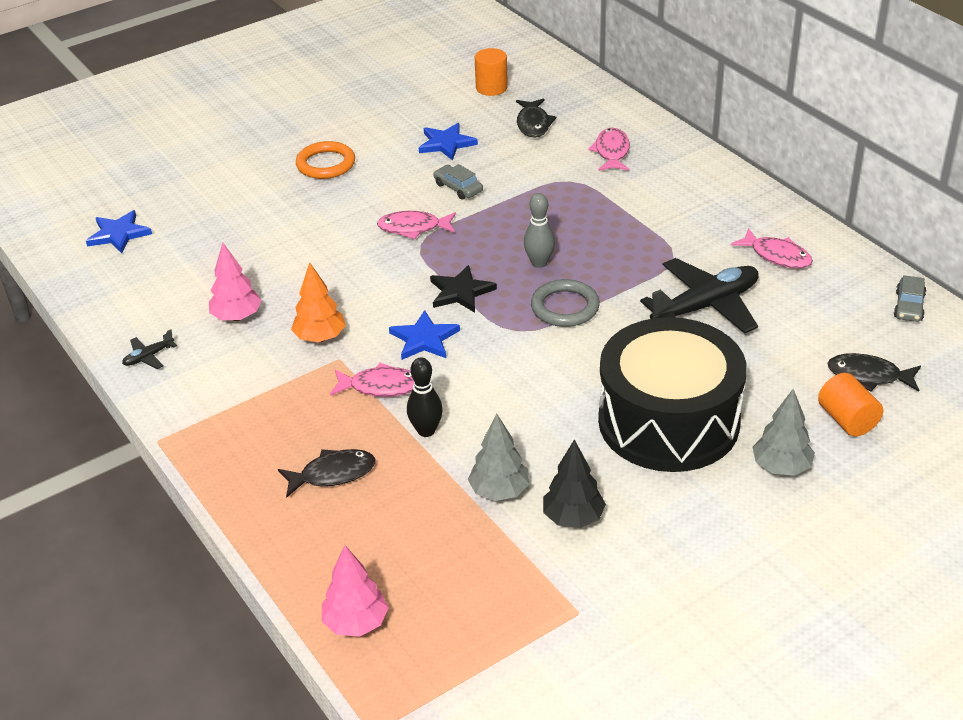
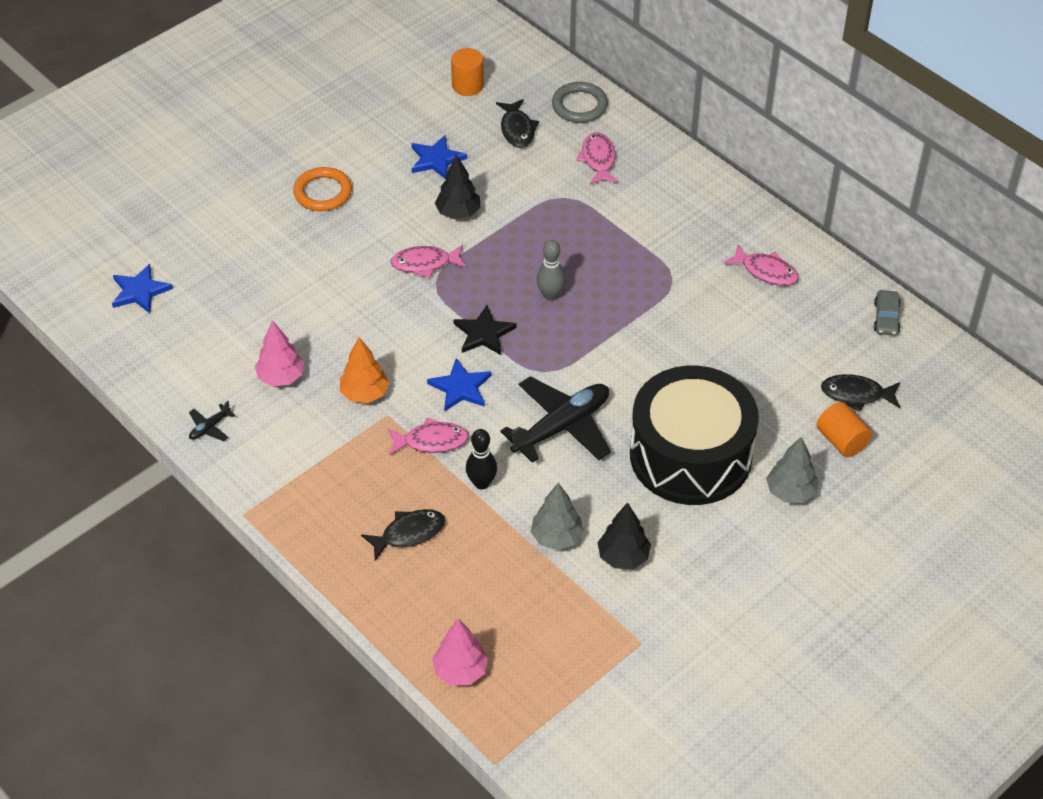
camera: 10 degrees left, 10 degrees up
(458, 188) = (458, 213): grey car -> black tree
(565, 307) = (582, 343): grey ring -> grey ring (579, 105)
(706, 306) = (708, 332): black plane -> black plane (562, 427)

